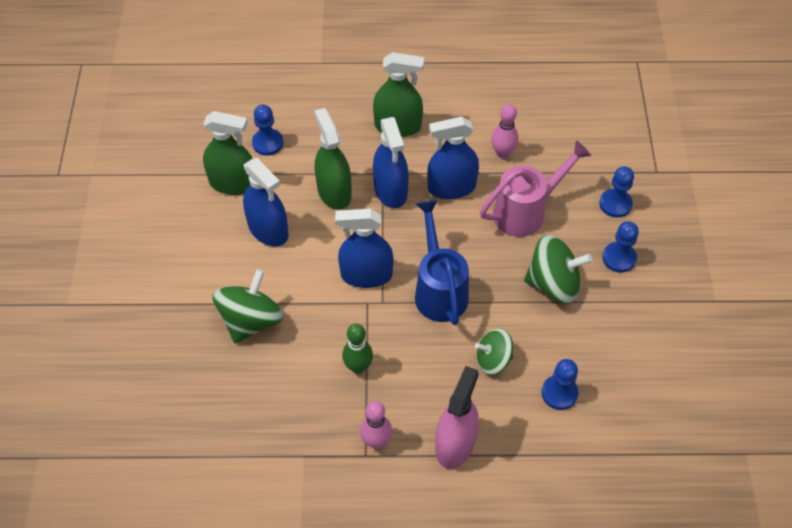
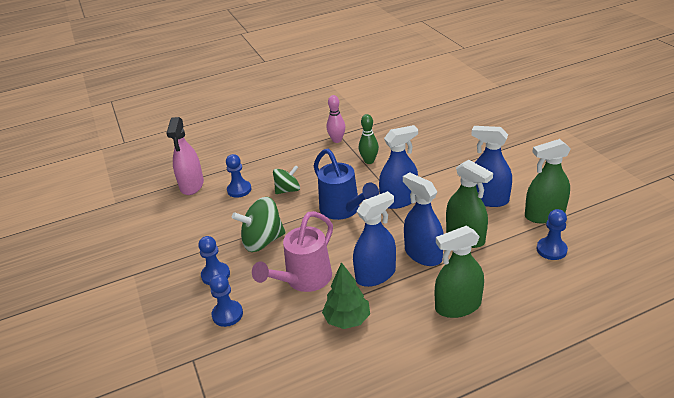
camera: 160 degrees right, 20 degrees down
(251, 321) = (450, 157): green spinning top -> none
(455, 444) = (293, 152): pink spray bottle -> pink spray bottle (192, 185)
(503, 153) = (347, 319): pink bowling pin -> green tree

